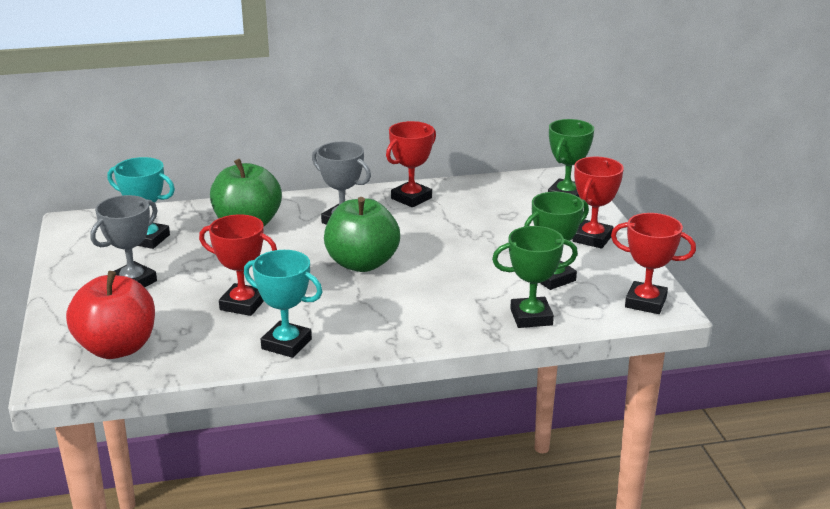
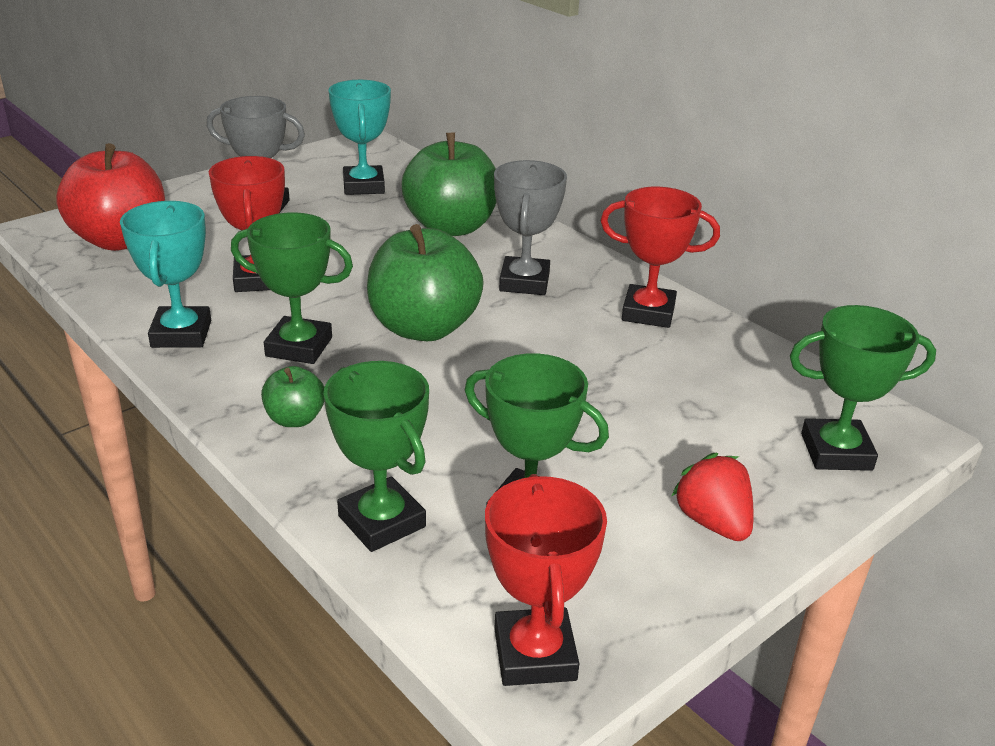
camera: 60 degrees right, 5 degrees up
(344, 307) = (299, 347): none -> green trophy
(420, 323) = (295, 419): none -> green apple
(592, 238) = (713, 522): red trophy -> red strawberry

